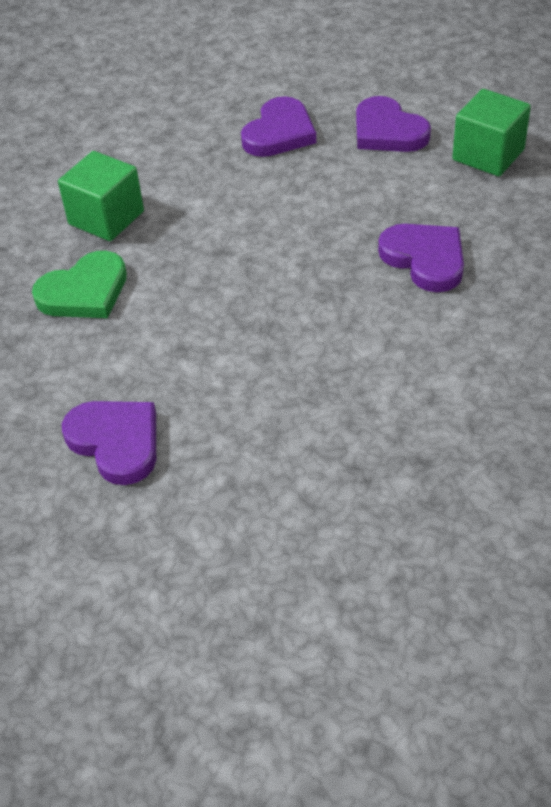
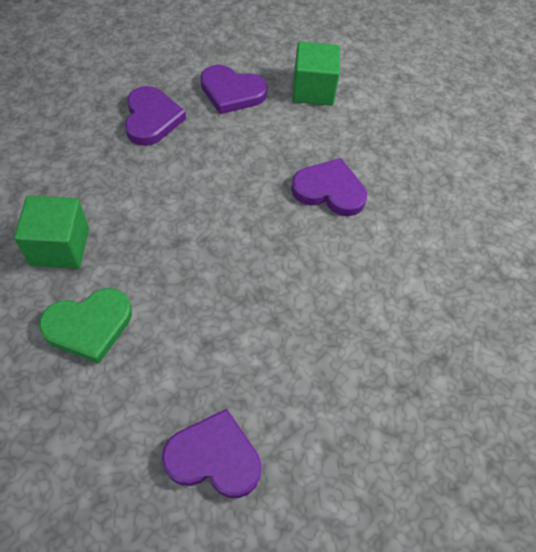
camera: 40 degrees left, 10 degrees up
(84, 292) = (89, 326): green heart -> green heart turned 45 degrees clockwise

